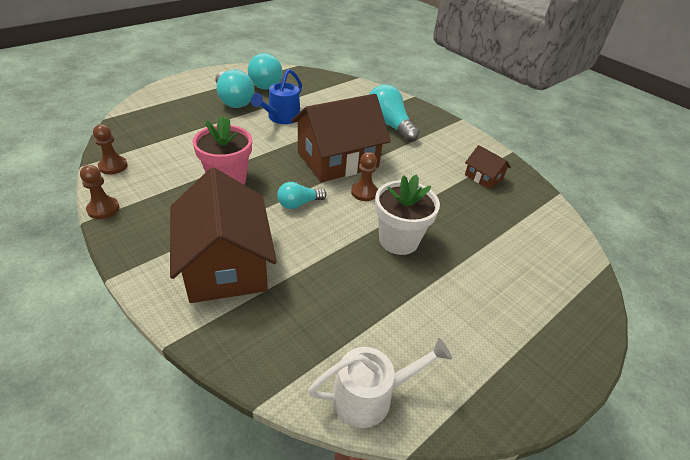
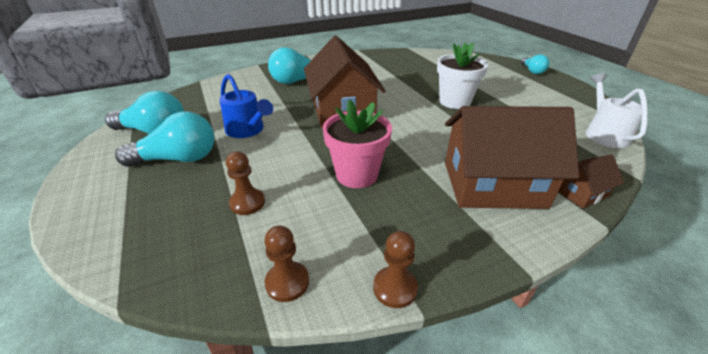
camera: 70 degrees left, 5 degrees down
(299, 203) = (405, 136): turquoise light bulb -> turquoise light bulb (532, 71)
(364, 192) = (394, 105): brown pawn -> brown pawn (247, 203)
(483, 177) = (385, 63): brown house -> brown house (580, 192)

